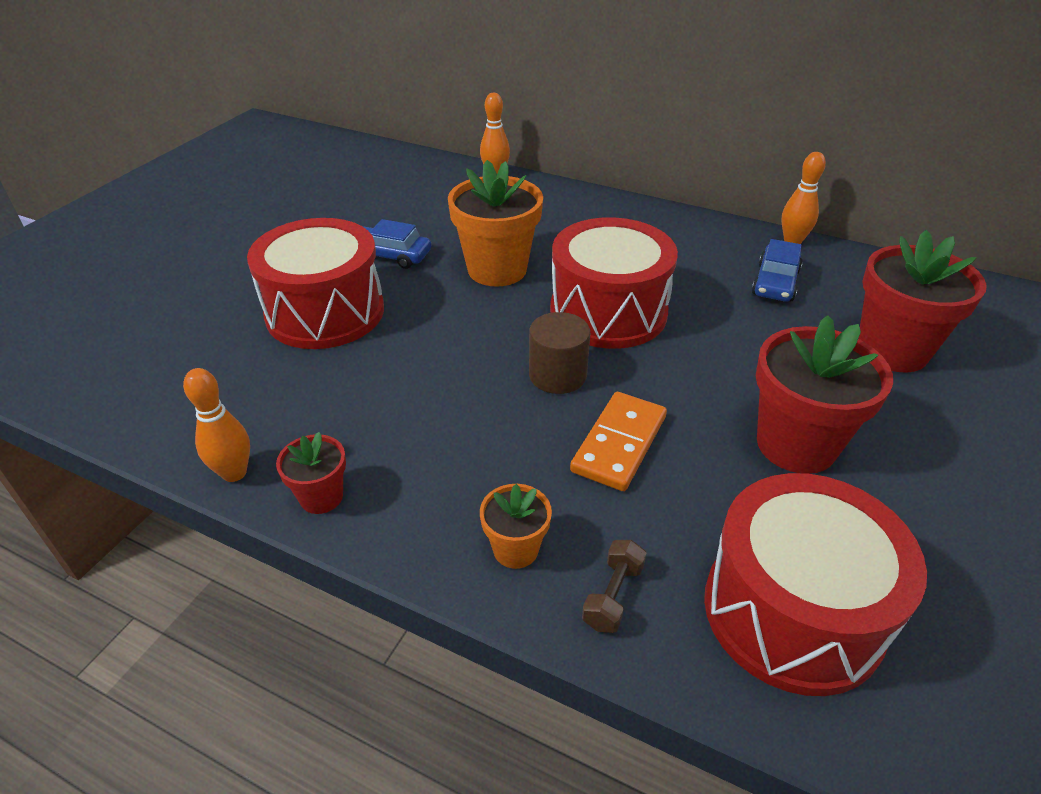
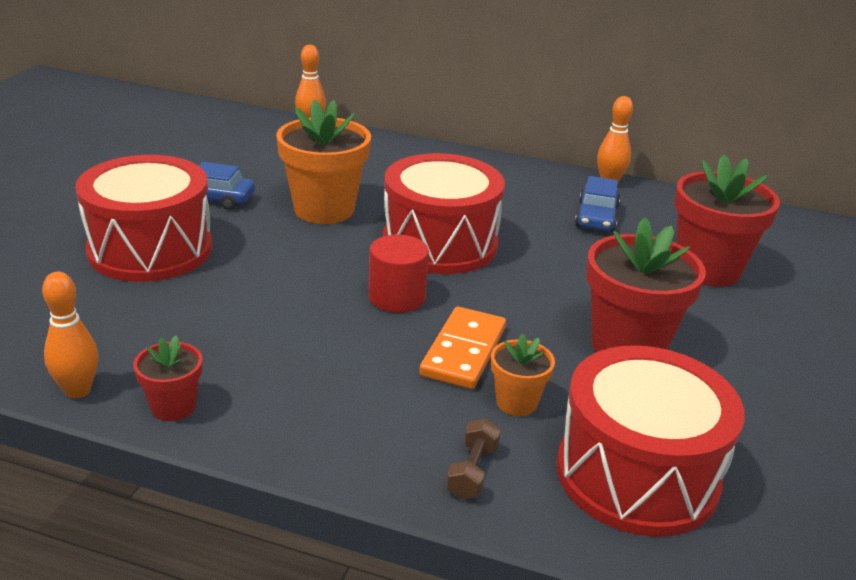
camera: 10 degrees left, 10 degrees down
(515, 549) = (375, 440): orange flower pot -> orange flower pot (516, 402)
(557, 375) = (397, 297): brown cylinder -> red cylinder

